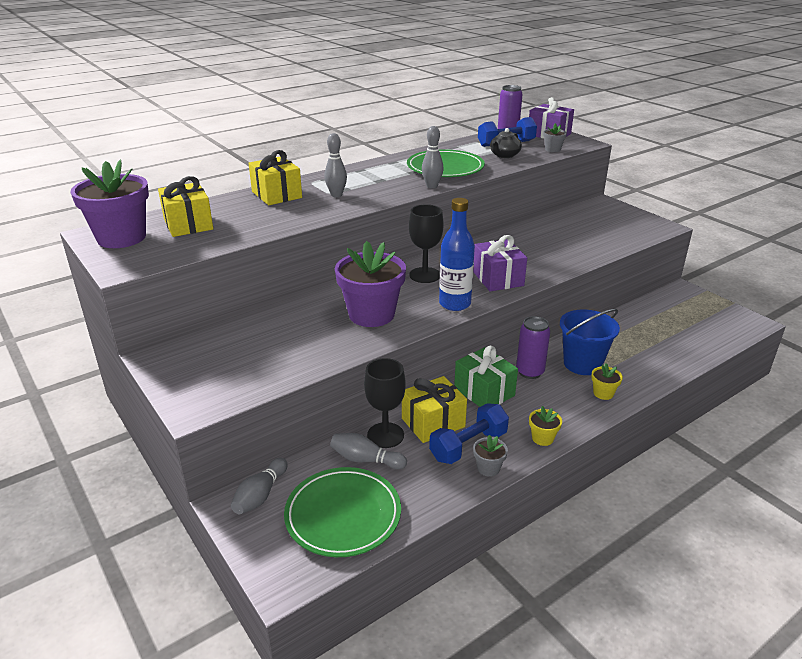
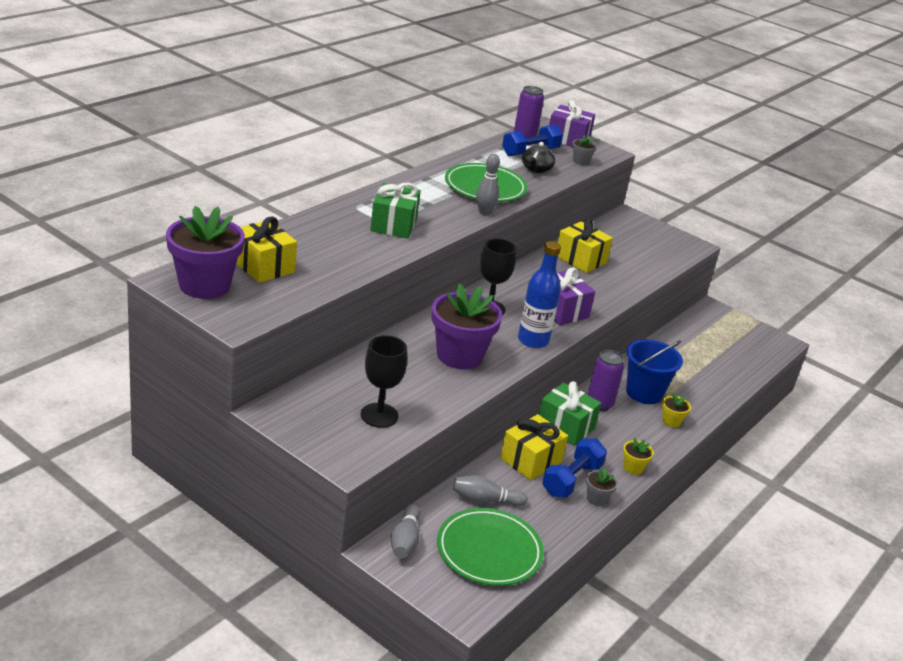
camera: 20 degrees left, 0 degrees up
(277, 195) = (330, 225): yellow gift -> yellow gift (580, 259)
(336, 195) = (393, 225): grey bowling pin -> green gift
(385, 435) = (492, 475): black goblet -> black goblet (379, 415)

